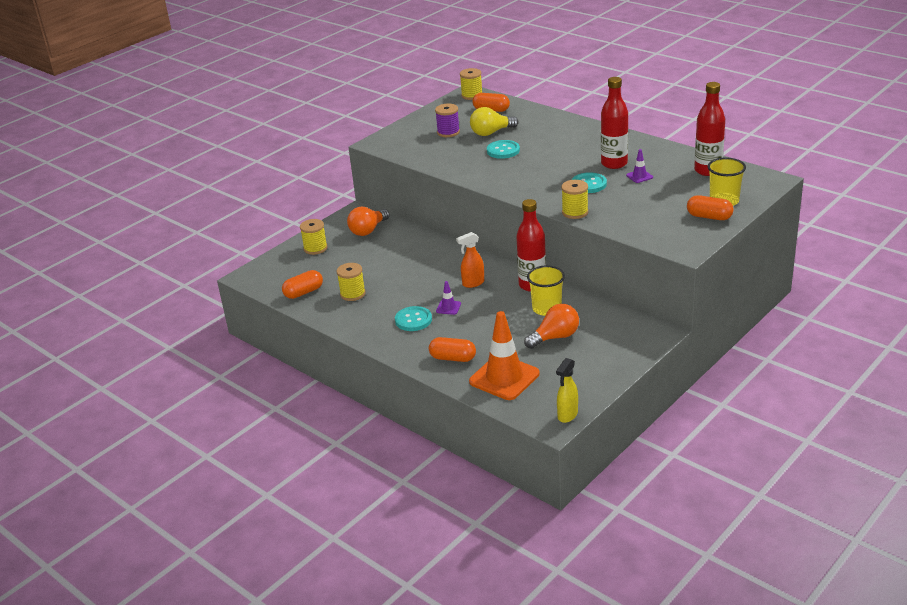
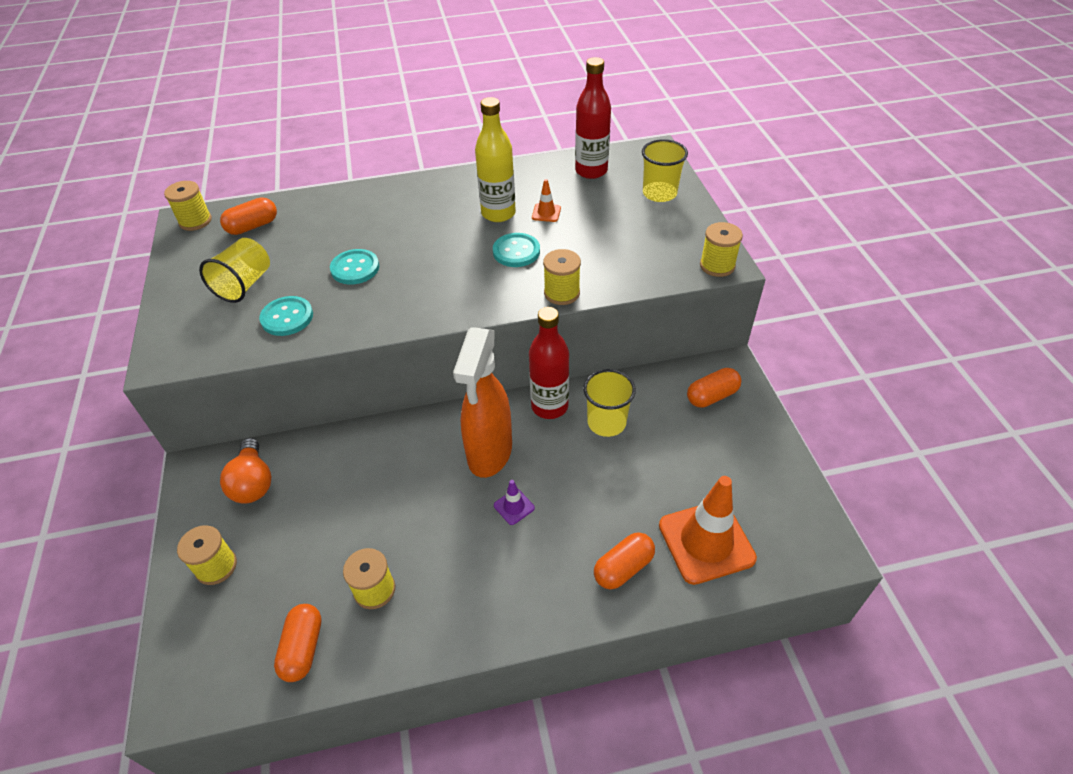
camera: 55 degrees left, 15 degrees up
(413, 320) = (504, 558): turquoise button -> turquoise button (287, 317)
(448, 132) = (244, 285): purple spool -> yellow cup
(473, 283) = (489, 453): orange spray bottle -> orange spray bottle, size x2.00
(491, 132) = (301, 254): yellow light bulb -> none
(555, 337) = (666, 449): orange light bulb -> none
(567, 415) = (823, 529): yellow spray bottle -> none
(614, 163) = (498, 213): red bottle -> yellow bottle
(639, 176) = (546, 213): purple traffic cone -> orange traffic cone
(680, 248) = (717, 265): none -> yellow spool
(709, 217) = (678, 217): orange capsule -> orange capsule (712, 396)

